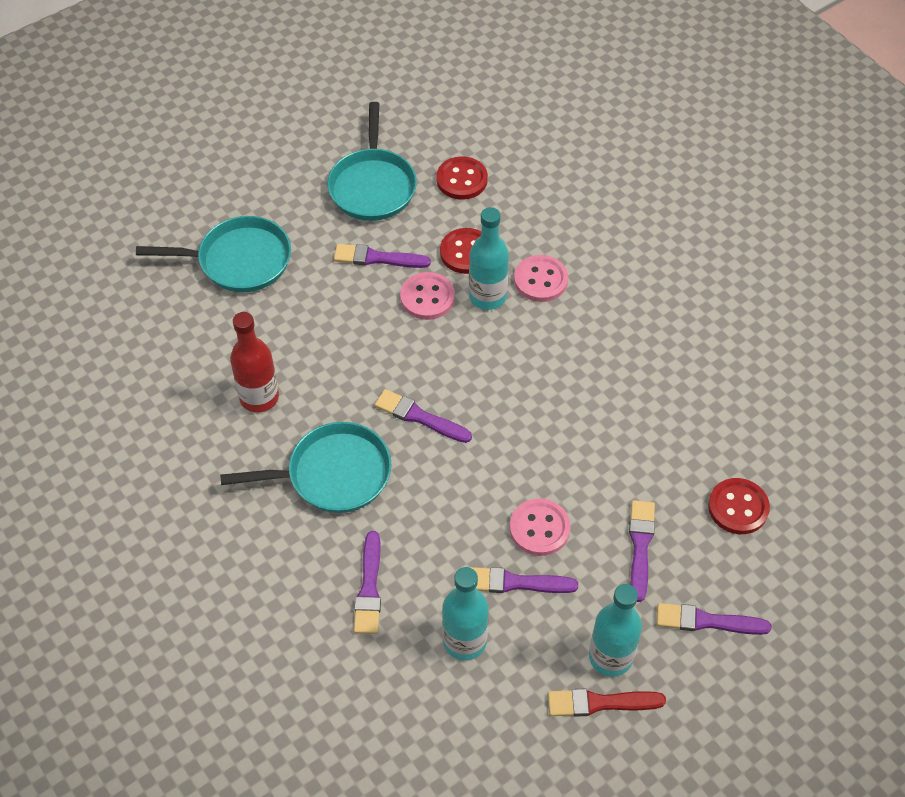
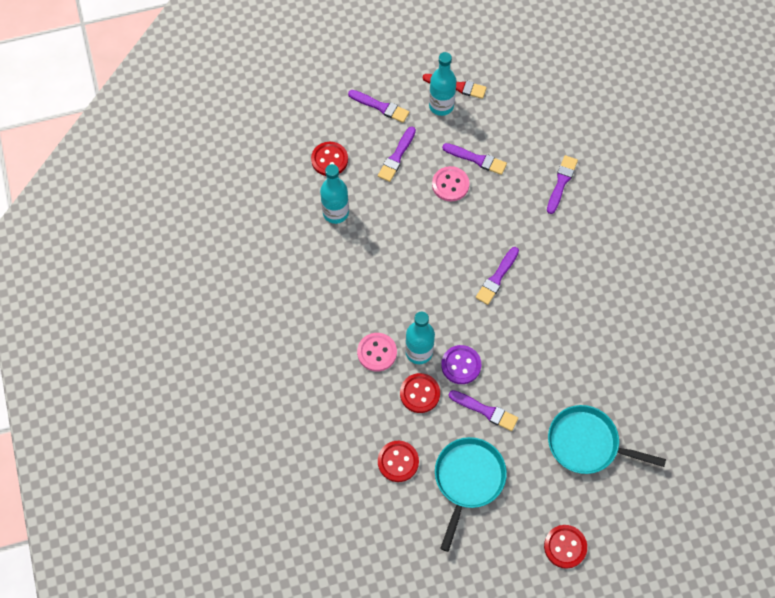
camera: 160 degrees left, 10 degrees up
(239, 157) = (565, 547): none -> red button
(259, 397) = (597, 326): red bottle -> none
(333, 474) = (563, 257): turquoise pan -> none
(419, 417) = (497, 278): purple brush -> purple brush turned 75 degrees clockwise
(427, 297) = (461, 365): pink button -> purple button
(464, 641) = (517, 138): turquoise bottle -> turquoise bottle (335, 213)

